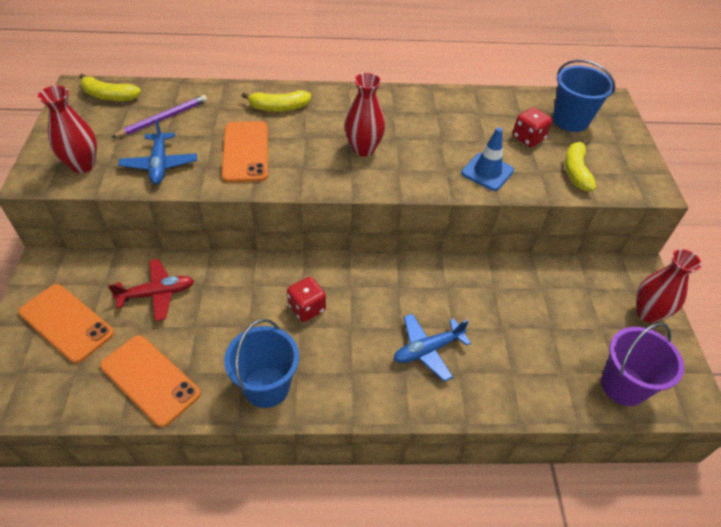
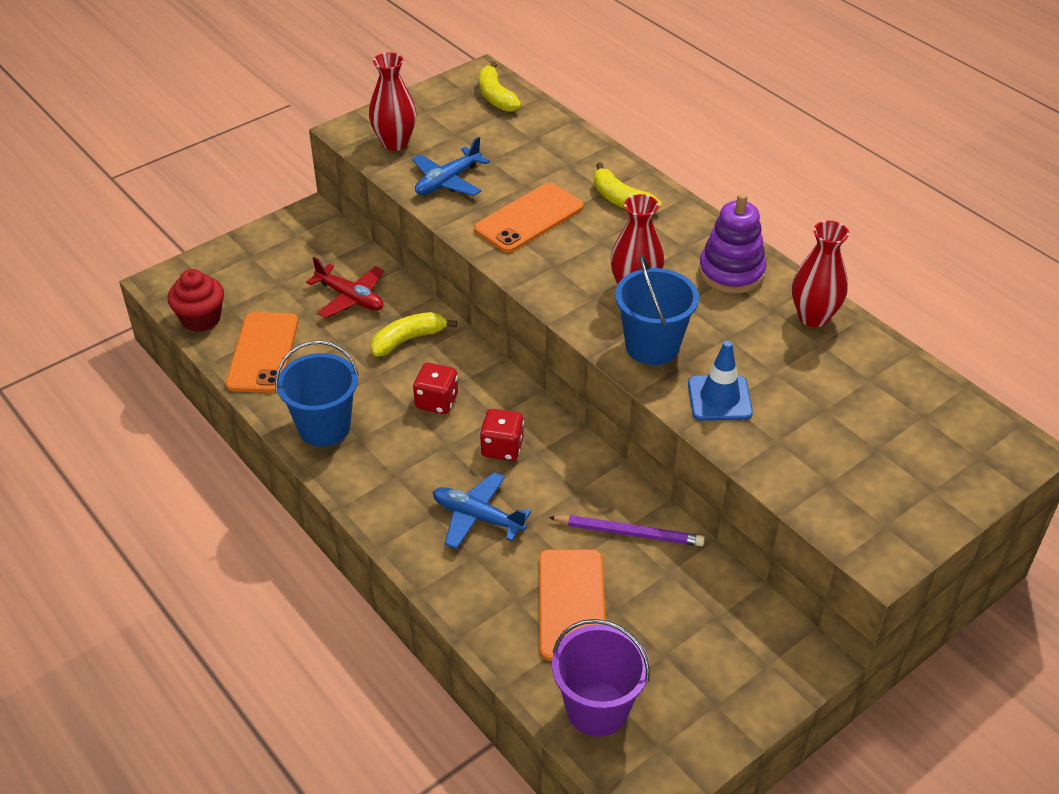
camera: 55 degrees right, 5 degrees down
(64, 400) = (201, 319): none -> red cupcake
(66, 323) = (268, 269): orange phone -> orange phone (571, 604)
(163, 118) = (508, 144): purple pencil -> purple pencil (629, 533)
(390, 107) = (731, 272): none -> purple stacking toy
(528, 138) = (828, 405): red dice -> red dice (502, 448)
(570, 120) = (918, 428): blue bucket -> blue bucket (652, 346)
(576, 171) = (820, 472): yellow banana -> yellow banana (408, 339)
(647, 313) = (739, 693): red vase -> red vase (813, 317)

